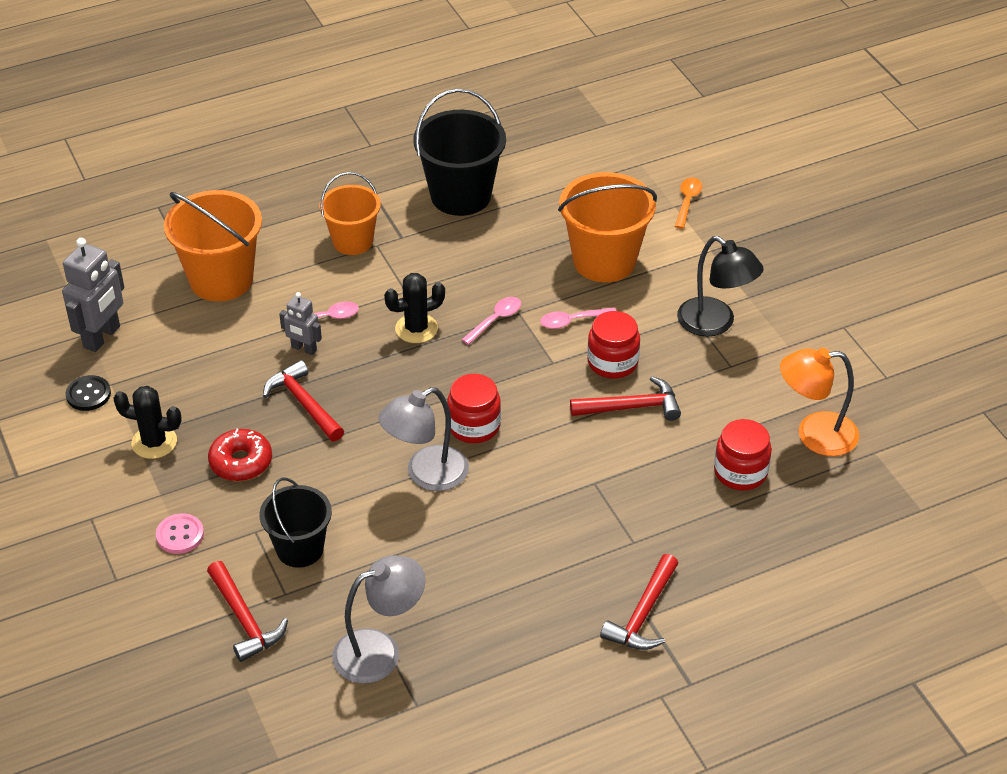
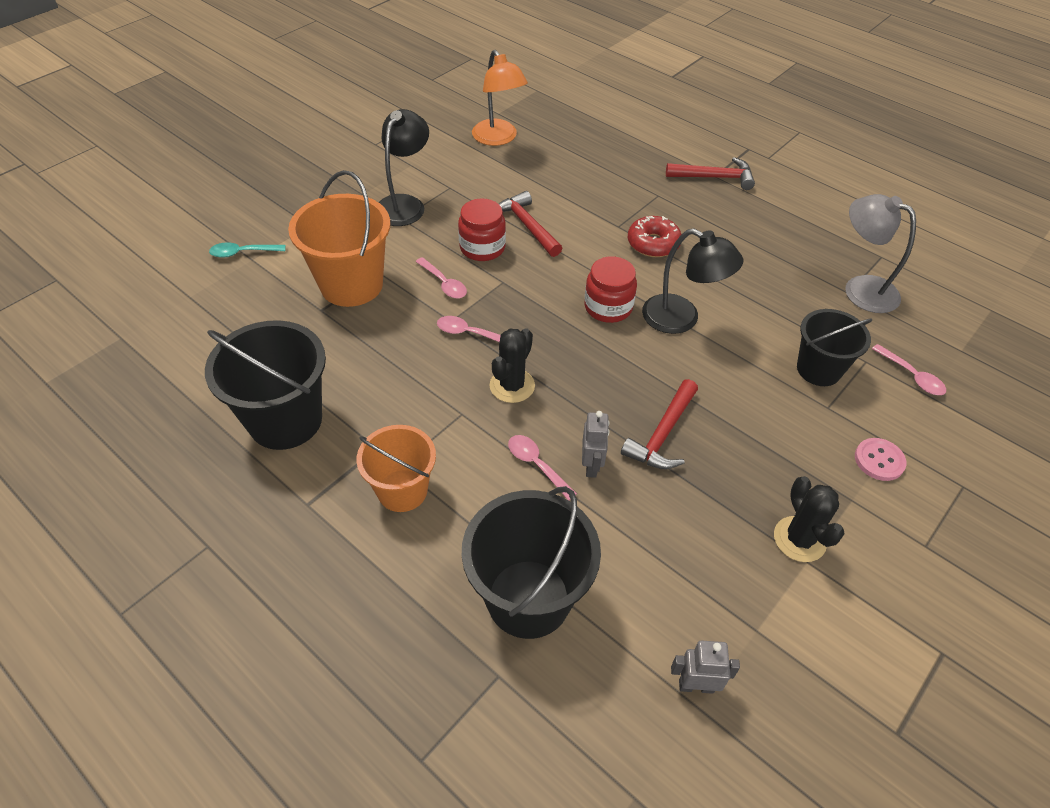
camera: 115 degrees left, 5 degrees up
(88, 394) = (787, 646): black button -> none
(102, 337) = (696, 686): grey robot -> grey robot, size x0.58
(221, 279) = (528, 598): orange bucket -> black bucket
(241, 462) = (766, 452): red donut -> red donut (653, 244)
(245, 620) = (912, 376): red hammer -> pink spoon
(416, 329) = (512, 386): black cactus -> black cactus turned 75 degrees clockwise
(426, 475) = (681, 319): grey lamp -> black lamp
(687, 202) = (243, 253): orange spoon -> turquoise spoon
(740, 472) = (557, 162): red jar -> none

